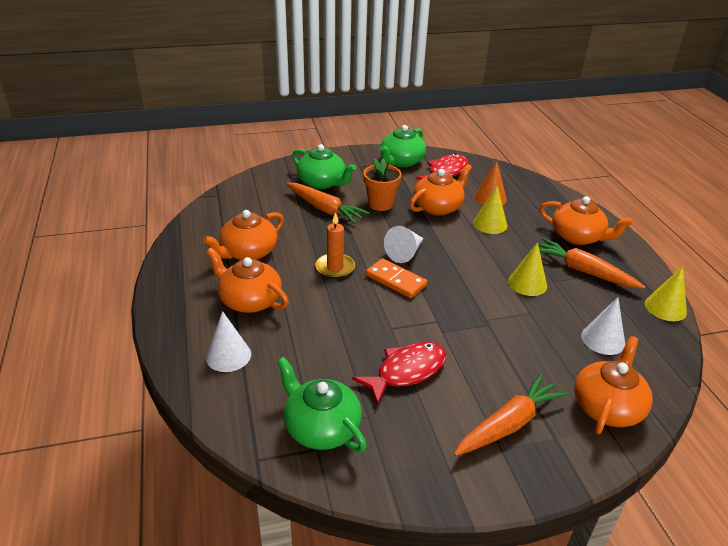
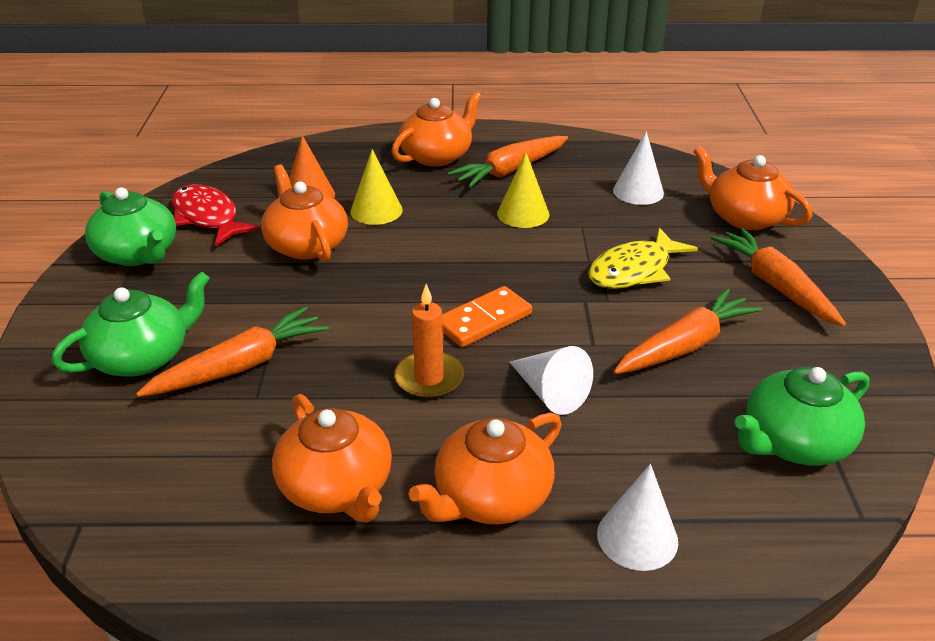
camera: 75 degrees left, 0 degrees up
(380, 204) = (263, 299): orange flower pot -> none
(405, 253) = (416, 299): white cone -> white cone (550, 392)
(406, 371) = (685, 345): red fish -> orange carrot
(486, 342) = (634, 270): none -> yellow fish
(665, 308) = (590, 142): yellow cone -> none

